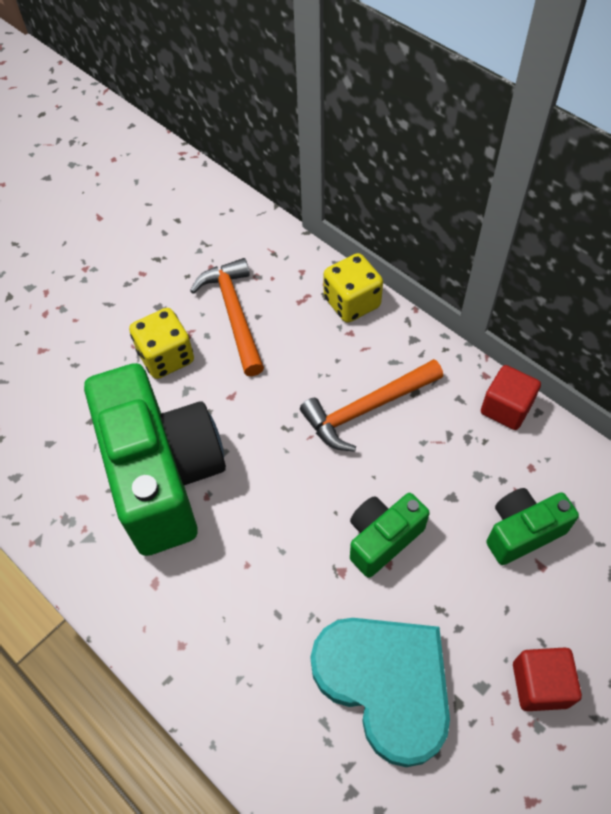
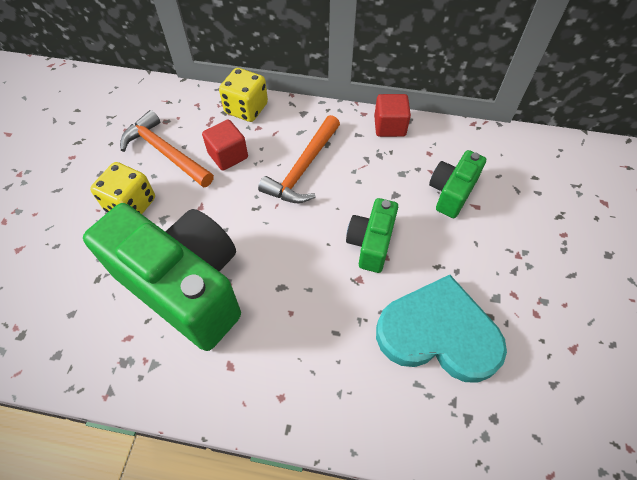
camera: 35 degrees left, 0 degrees up
(540, 684) = (527, 275): red cube -> red cube (228, 155)

